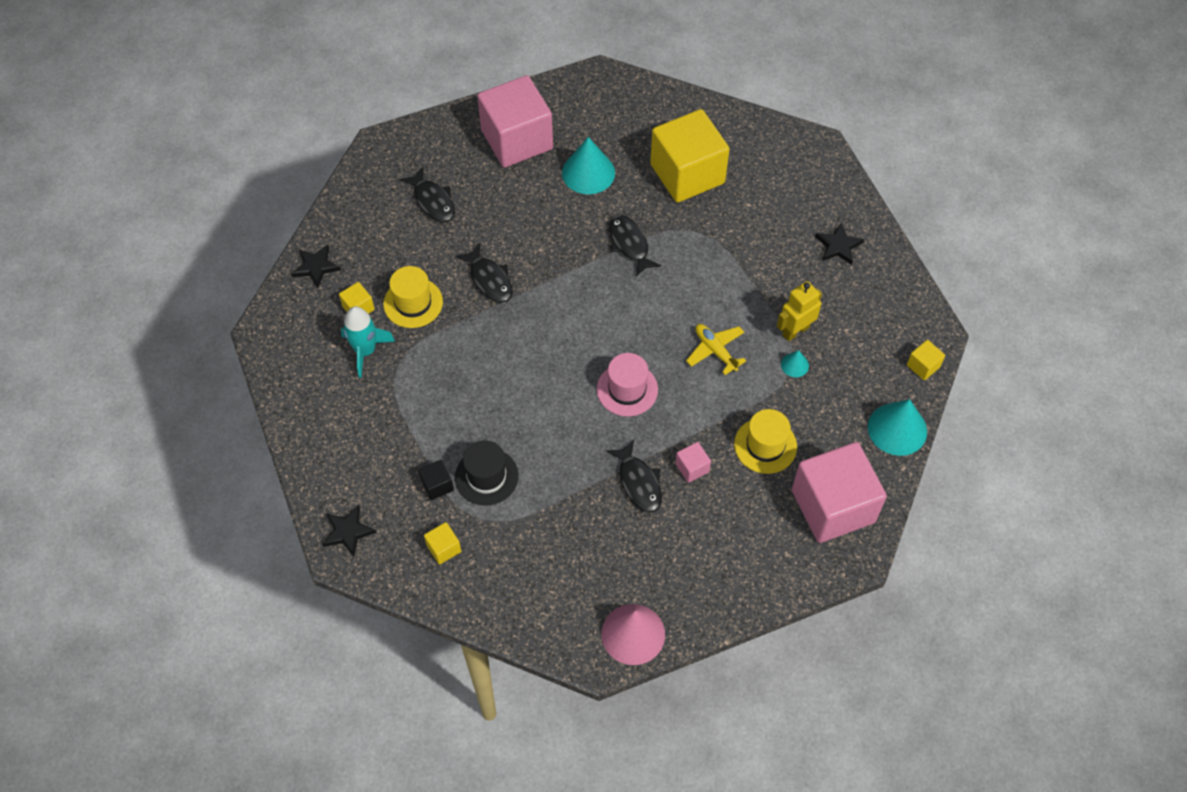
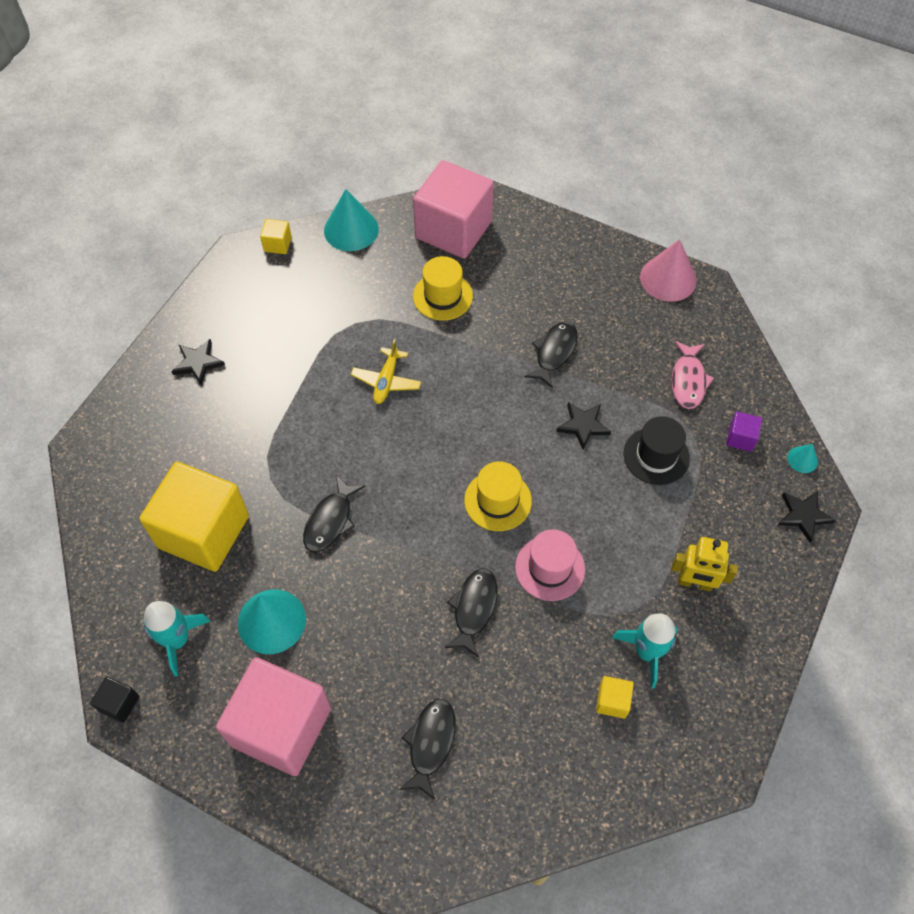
camera: 130 degrees left, 0 degrees up
(316, 267) = (609, 789): black star -> black star (583, 426)
(413, 303) = (560, 655): yellow hat -> yellow hat (498, 500)
(437, 485) = (700, 484): black cube -> black cube (119, 703)
(443, 548) = (740, 438): yellow cube -> purple cube
(524, 557) = (688, 380): none -> pink fish
(622, 122) = (177, 640): none -> turquoise rocket
(627, 389) = (482, 416): pink hat -> pink hat (550, 568)
(692, 468) = (507, 328): pink cube -> none
(794, 365) = (351, 321): turquoise cone -> turquoise cone (802, 459)
(795, 331) = (316, 340): yellow robot -> yellow robot (694, 583)

